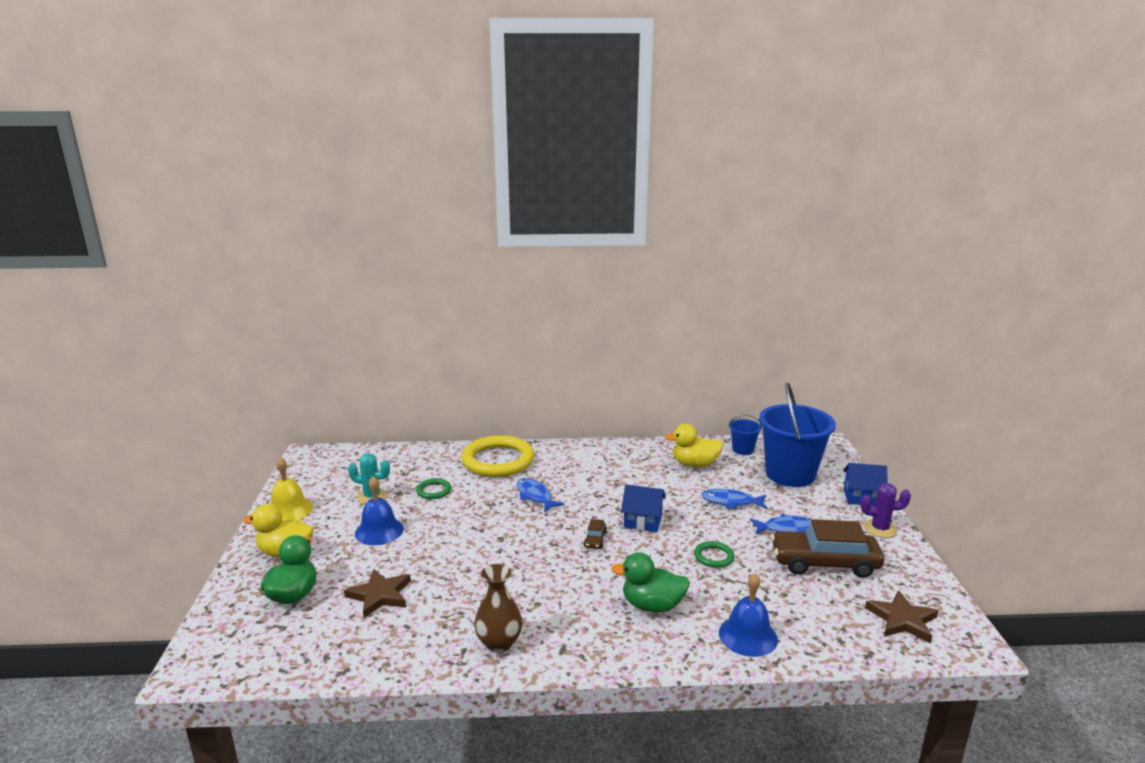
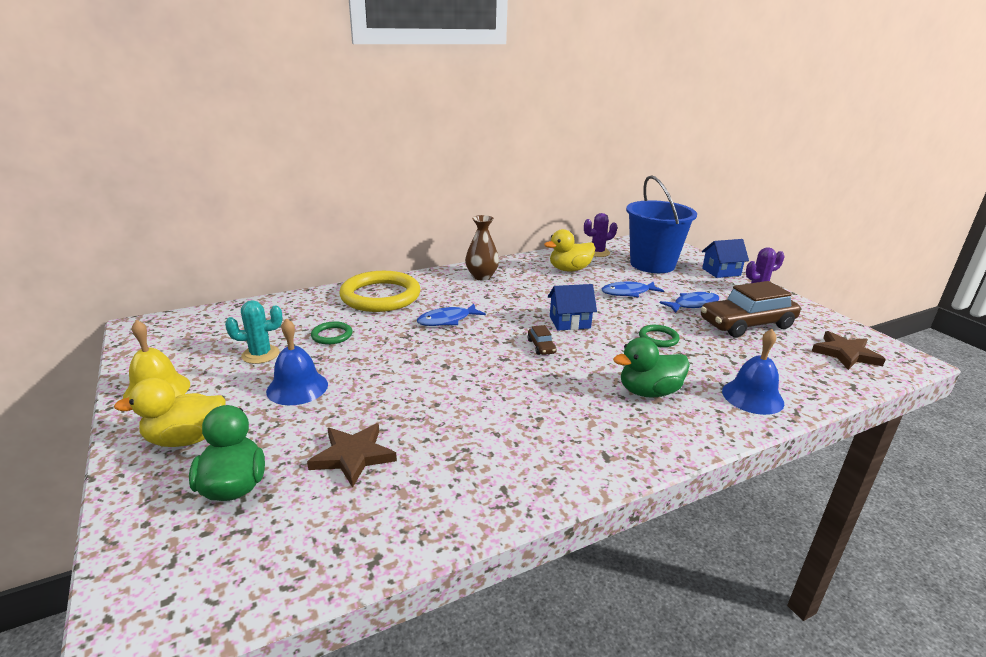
camera: 25 degrees left, 5 degrees up
(499, 643) = (536, 469): brown vase -> brown vase (481, 276)
(535, 496) = (447, 320): blue fish -> blue fish turned 60 degrees counterclockwise
(743, 449) = (597, 252): blue bucket -> purple cactus

